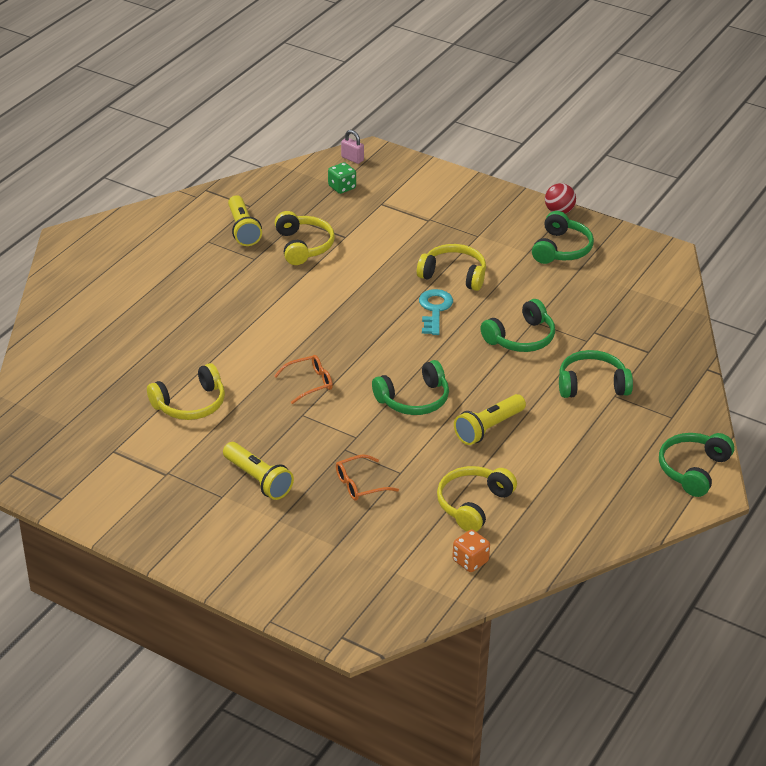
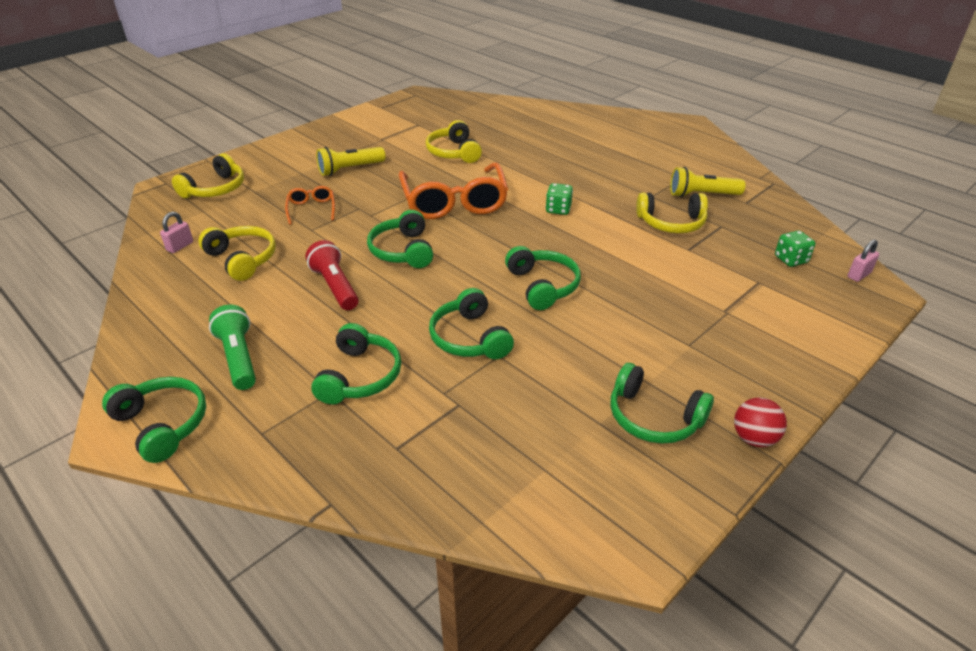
camera: 105 degrees right, 0 degrees up
(301, 313) = (558, 209): none -> green dice
(309, 383) = (454, 202): orange glasses -> orange glasses, size x2.19
(434, 309) = (542, 286): turquoise key -> green headphones
(453, 275) = (605, 310): yellow headphones -> yellow headphones (215, 189)
(470, 561) = (180, 246): orange dice -> pink padlock
(488, 428) = (335, 286): yellow flashlight -> red flashlight
(606, 456) = (238, 358): none -> green flashlight

